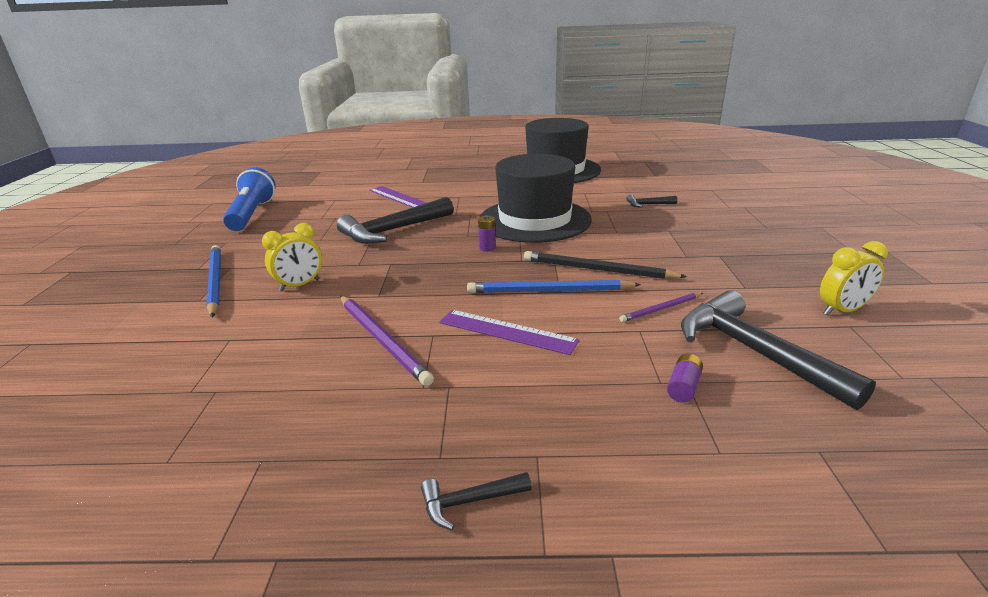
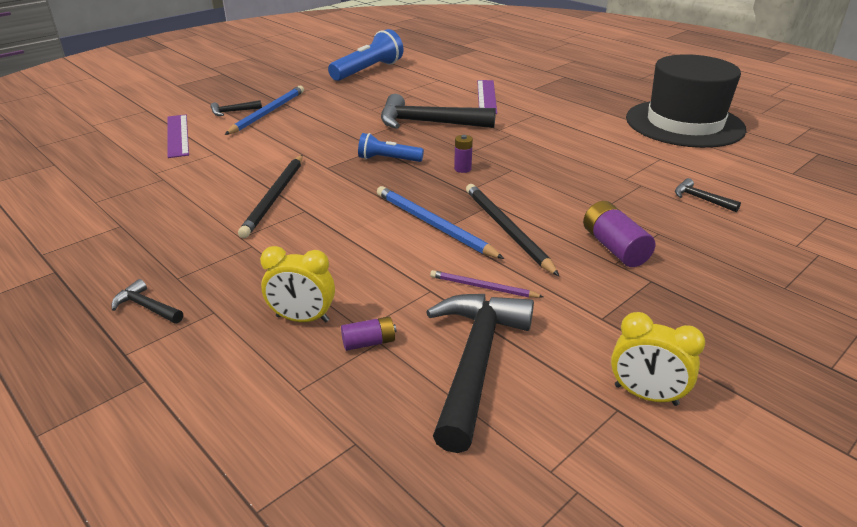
camera: 45 degrees right, 5 degrees up
(168, 297) = (233, 112): none -> black hammer
(300, 285) = (301, 137): yellow clock -> yellow clock (302, 319)
(382, 340) = (274, 197): purple pencil -> black pencil
(418, 267) = (388, 159): none -> blue flashlight
(507, 331) = (347, 235): purple ruler -> purple ruler (178, 135)
(534, 220) = (552, 163): black hat -> none
(668, 248) = (614, 247): none -> purple battery

